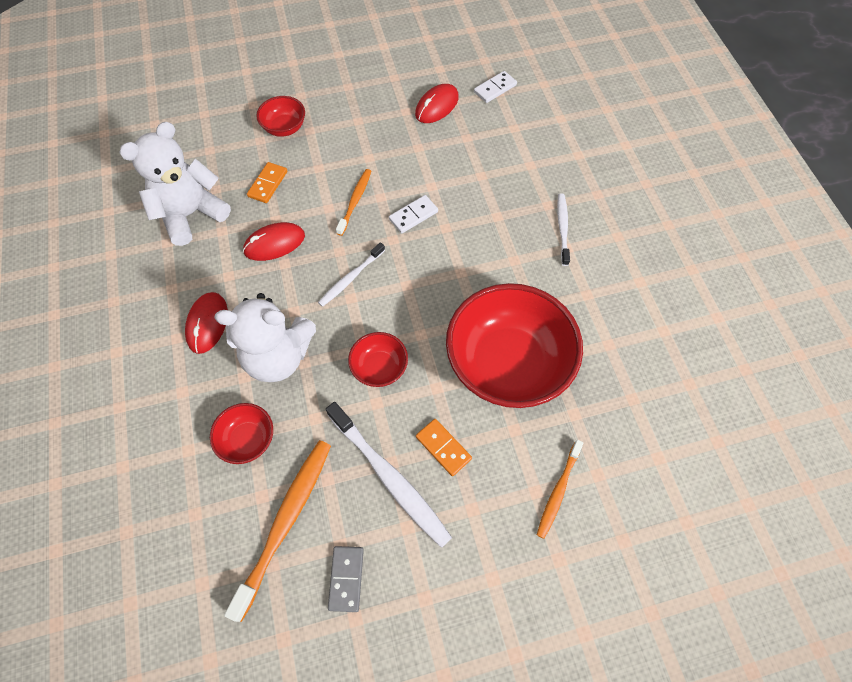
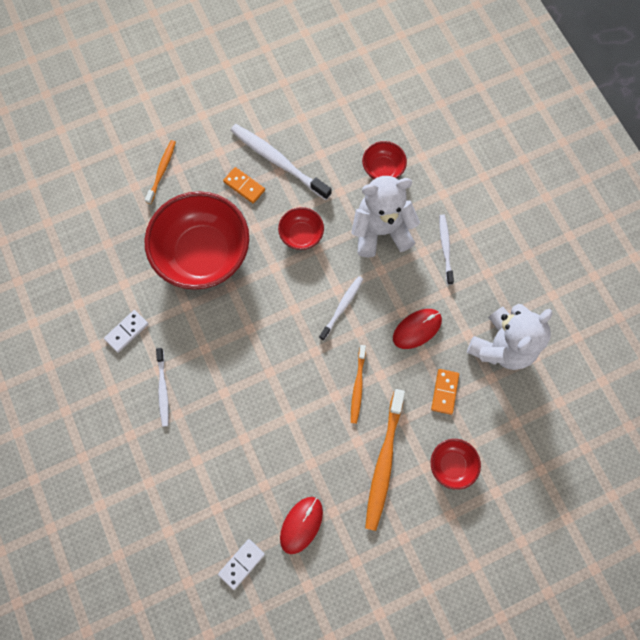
camera: 170 degrees right, 10 degrees up
(207, 324) = (445, 248): red mouse -> white toothbrush
(286, 521) = (340, 125): orange toothbrush -> orange toothbrush (383, 463)
(346, 578) = (293, 100): grey domino -> none
(413, 215) = (301, 380): white domino -> white domino (127, 331)

